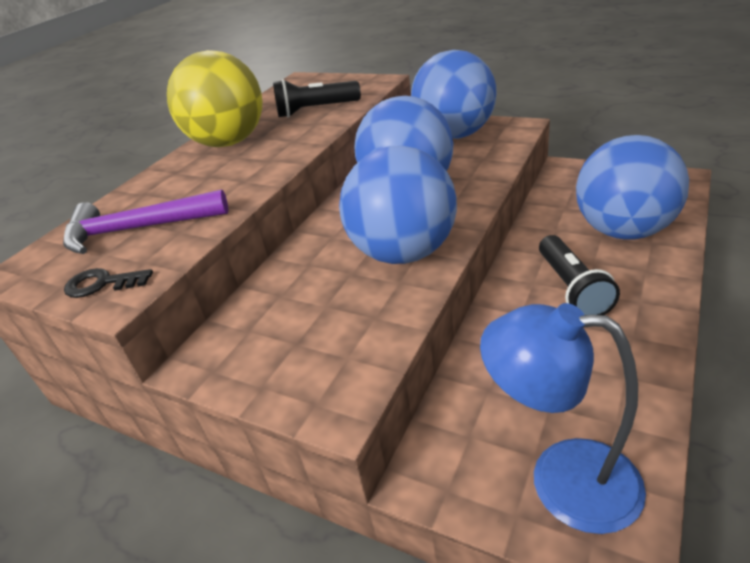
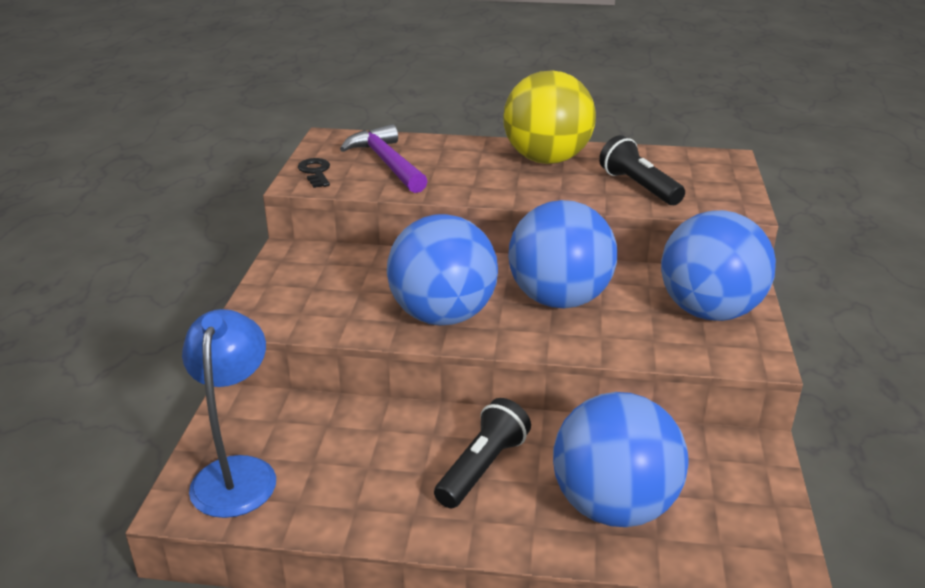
camera: 65 degrees right, 5 degrees down
(572, 288) = (482, 467): black flashlight -> black flashlight turned 150 degrees clockwise

